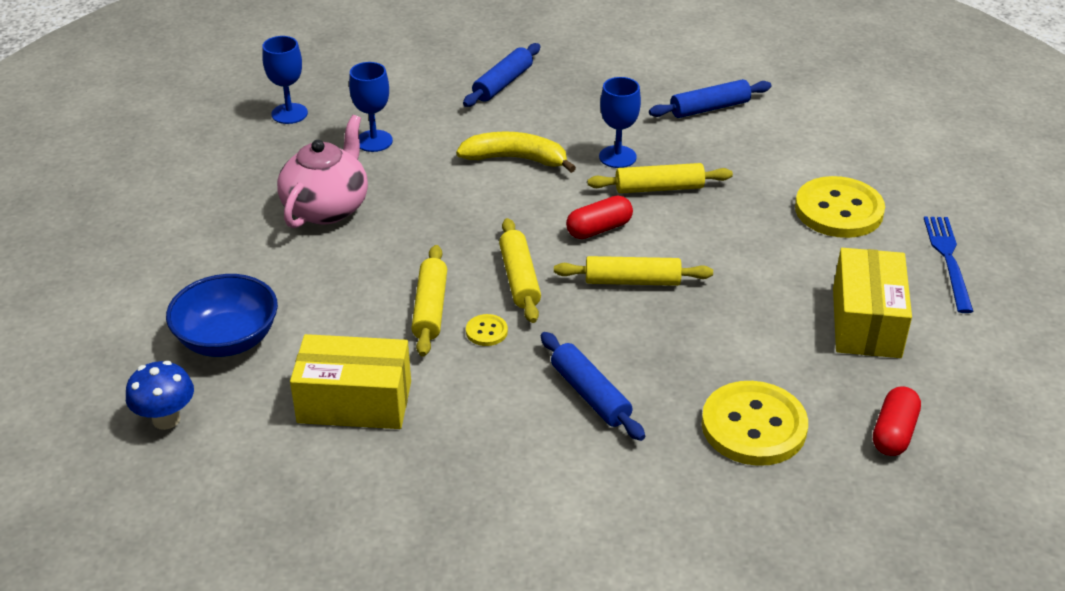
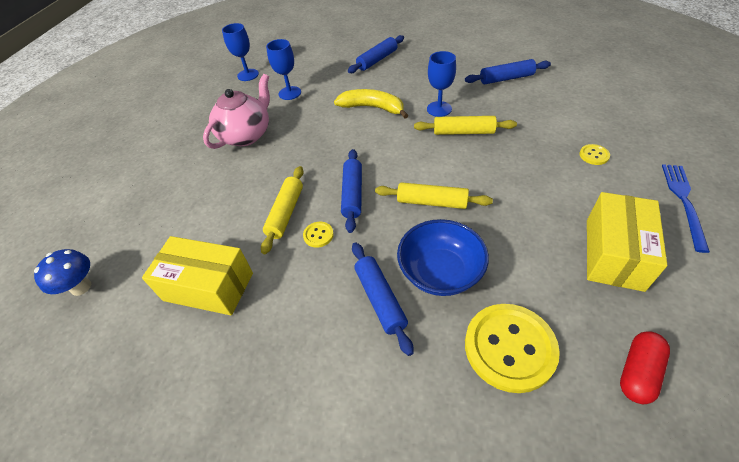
camera: 15 degrees right, 10 degrees up
(228, 339) = (148, 226): blue bowl -> blue bowl (440, 272)
(519, 279) = (352, 194): yellow rolling pin -> blue rolling pin
(599, 229) = (416, 160): red capsule -> none
(838, 210) = (594, 155): yellow button -> yellow button, size x0.43

